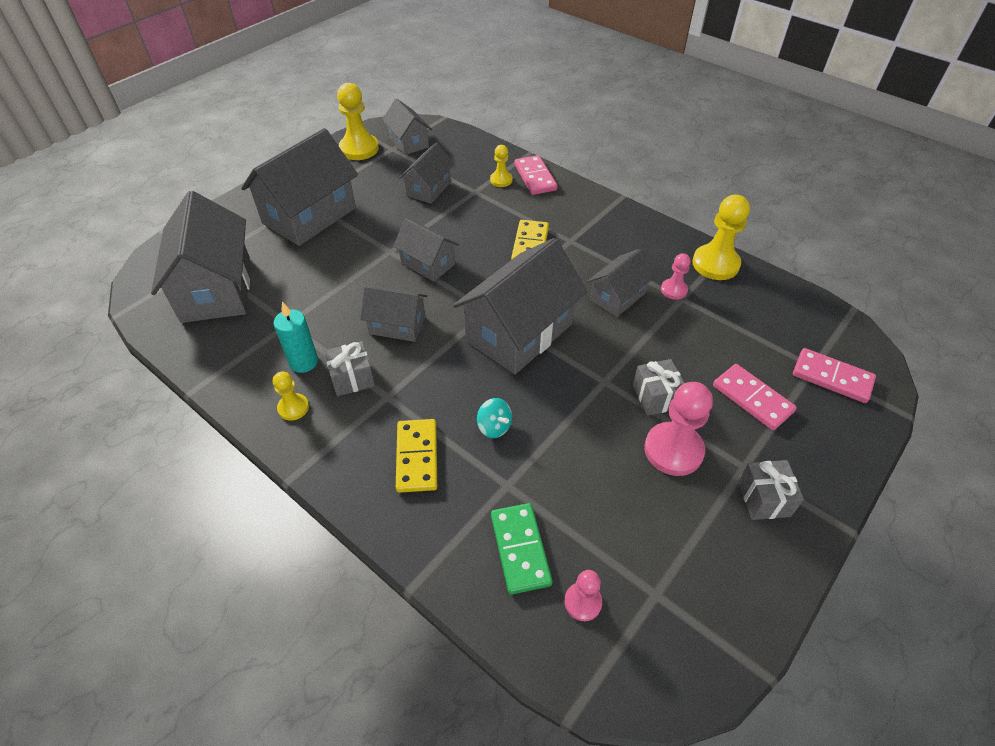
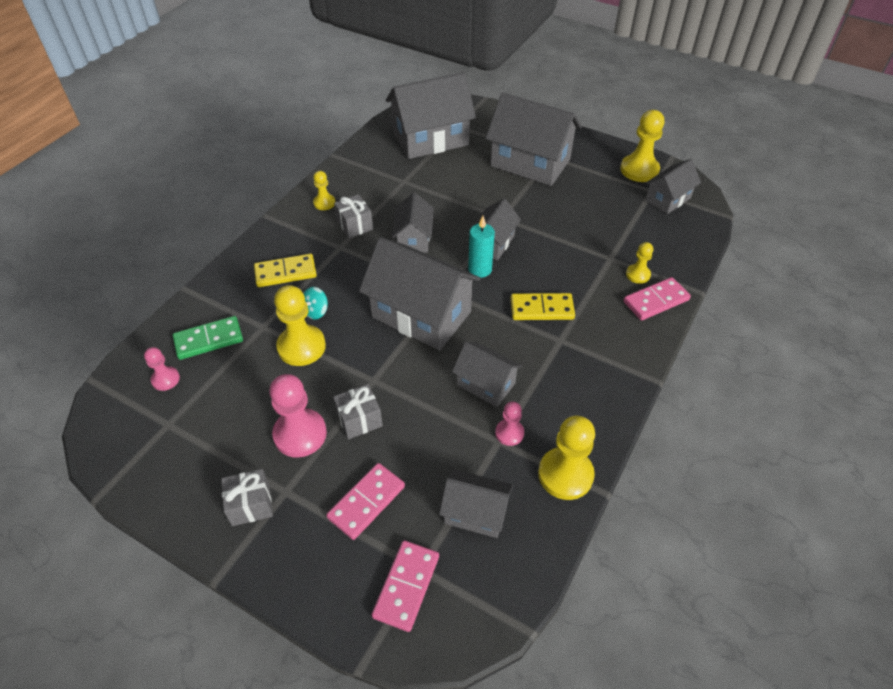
camera: 80 degrees right, 0 degrees up
(304, 362) = (367, 198): turquoise candle -> turquoise candle (480, 269)
(428, 189) = (599, 225): grey house -> grey house (475, 512)
(548, 444) = (301, 347): none -> yellow pawn

